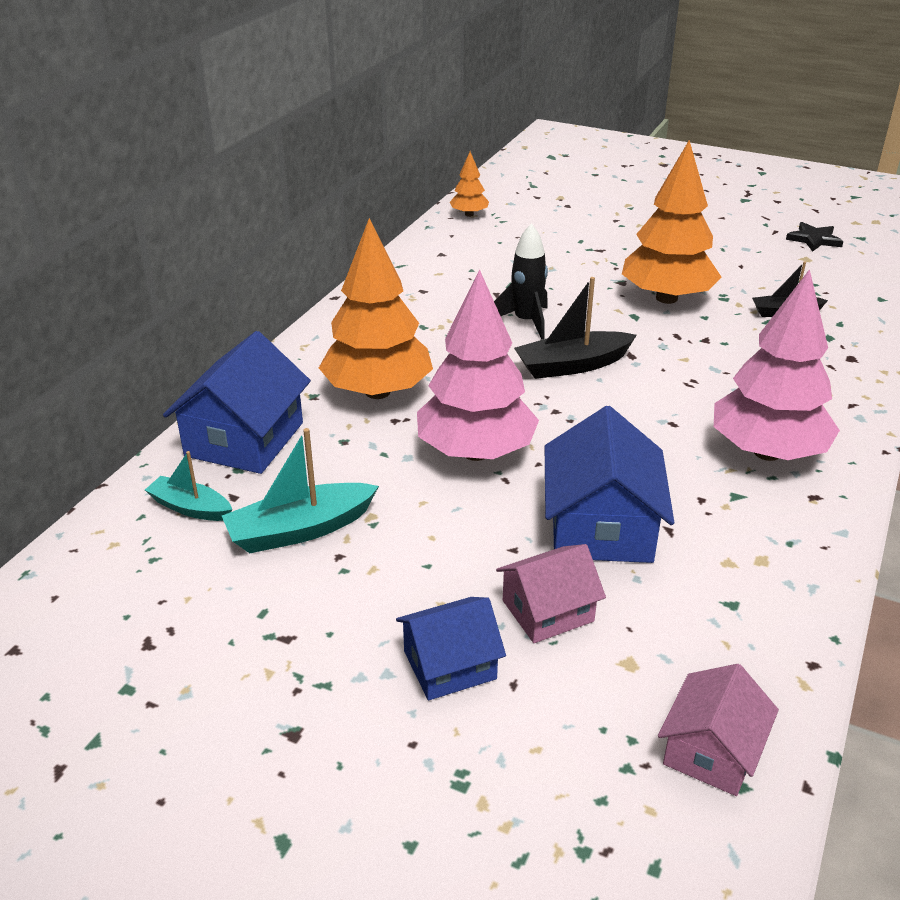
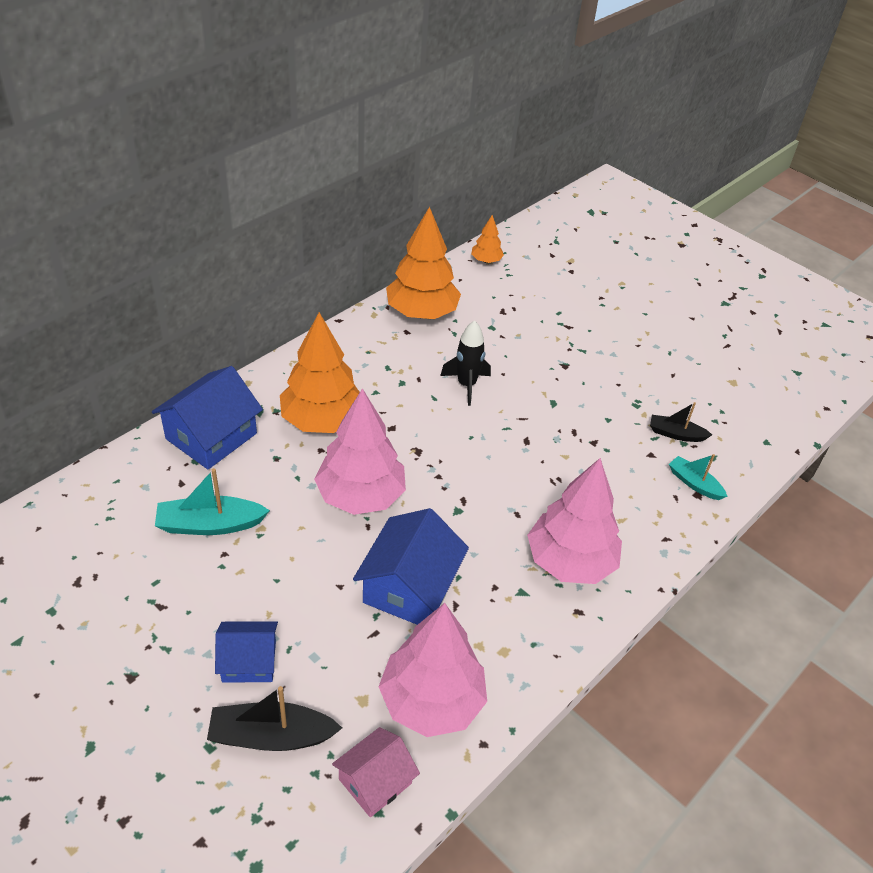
camera: 15 degrees right, 10 degrees up
(190, 508) = (150, 484): turquoise boat -> turquoise boat (694, 483)
(547, 611) = (334, 642): pink house -> none
(572, 365) = (475, 437): black boat -> black boat (271, 736)
(666, 298) = (590, 392): orange tree -> orange tree (422, 312)
(716, 638) = (431, 701): none -> pink tree
(814, 239) = (754, 363): black star -> none

